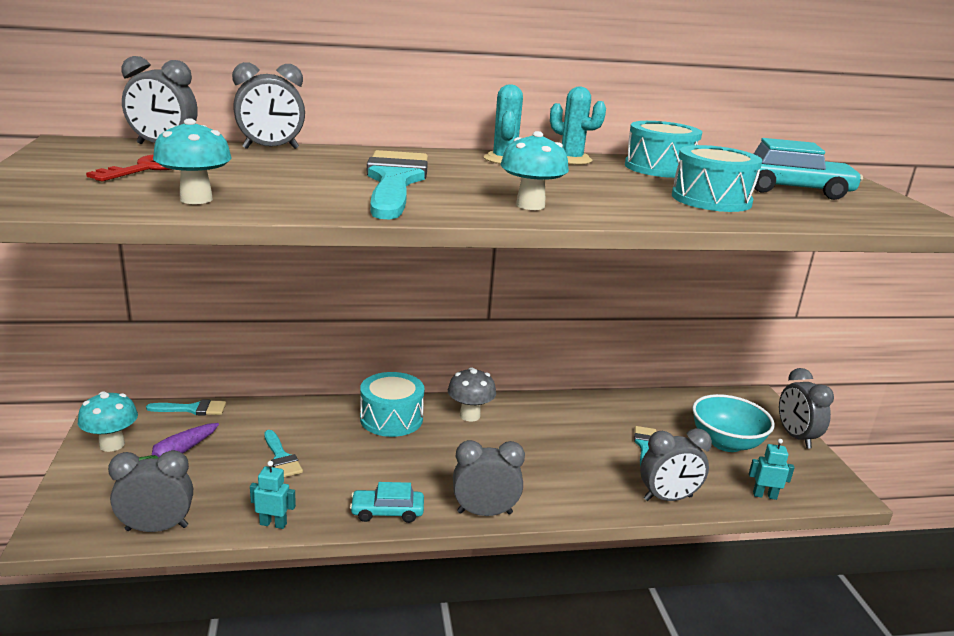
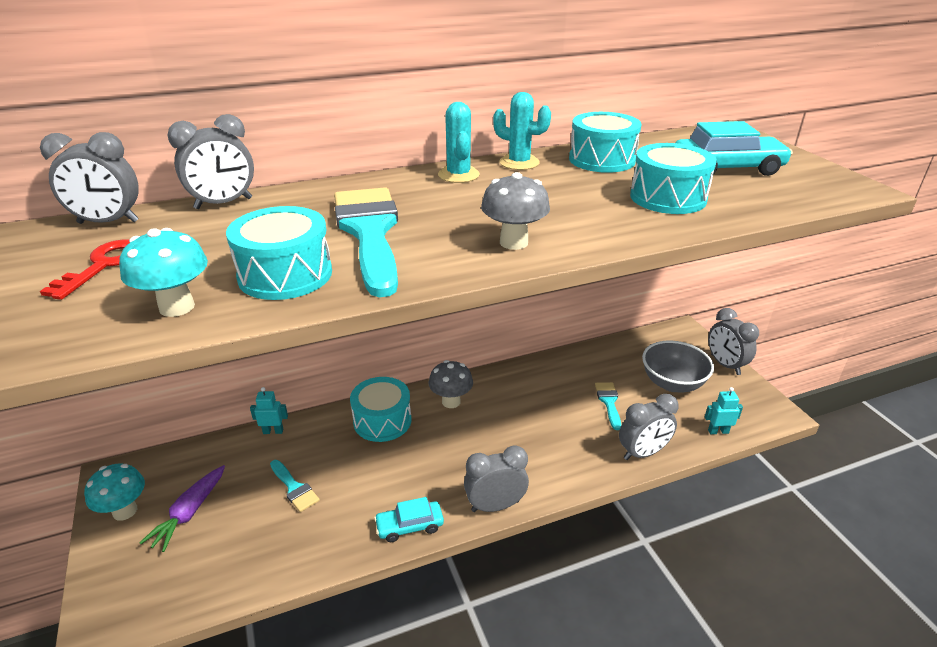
camera: 10 degrees left, 10 degrees up
(157, 528) = (200, 598): grey clock -> none
(193, 409) = (192, 451): turquoise brush -> none
(273, 524) = (309, 565): turquoise robot -> turquoise robot (273, 431)
(302, 195) = (285, 275): none -> turquoise drum
(530, 205) = (513, 242): turquoise mushroom -> grey mushroom
(726, 443) = (672, 383): turquoise bowl -> grey bowl

